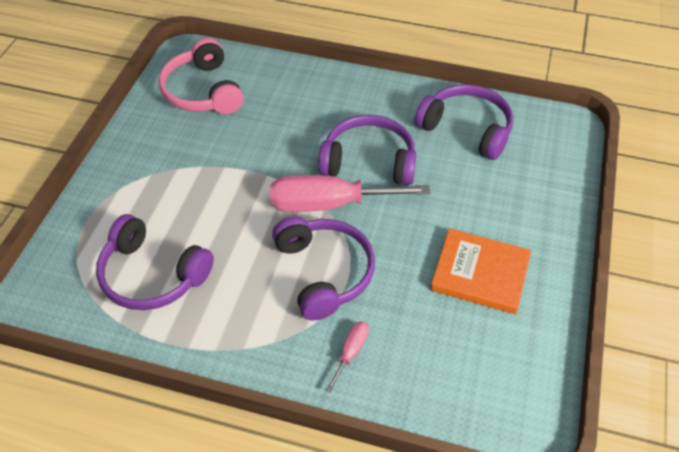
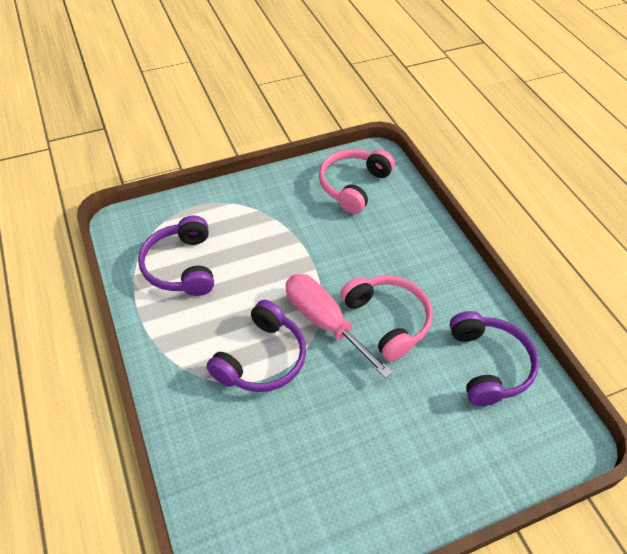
camera: 50 degrees right, 0 degrees up
(351, 352) = (207, 420): pink screwdriver -> none
(369, 161) = (388, 320): purple headphones -> pink headphones
(480, 273) = (349, 465): orange book -> none

